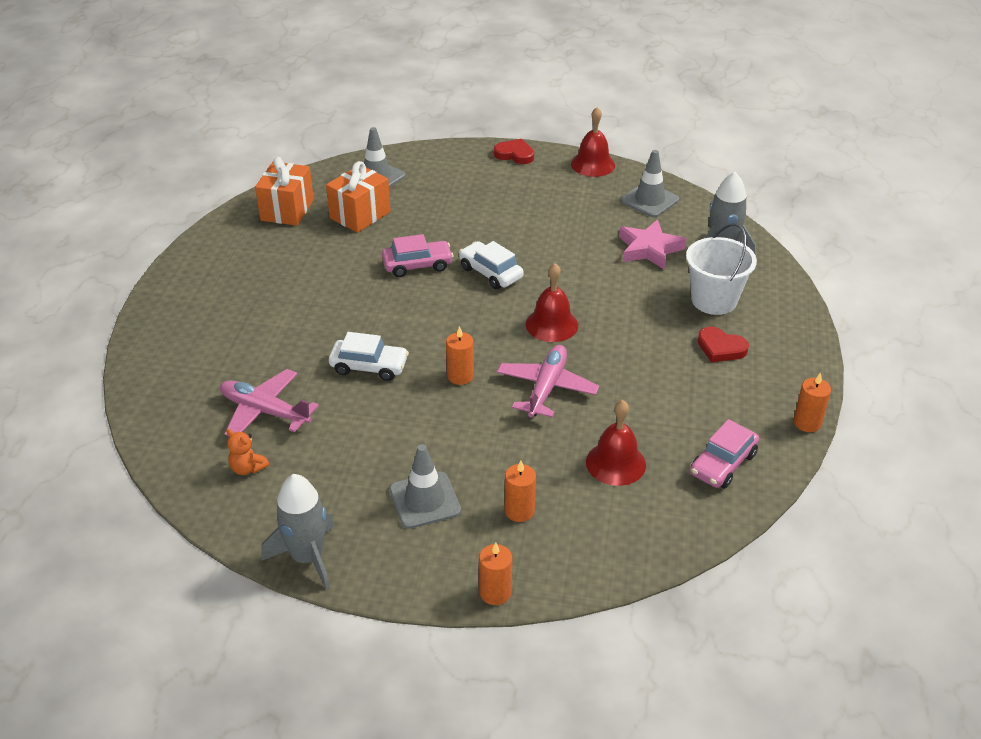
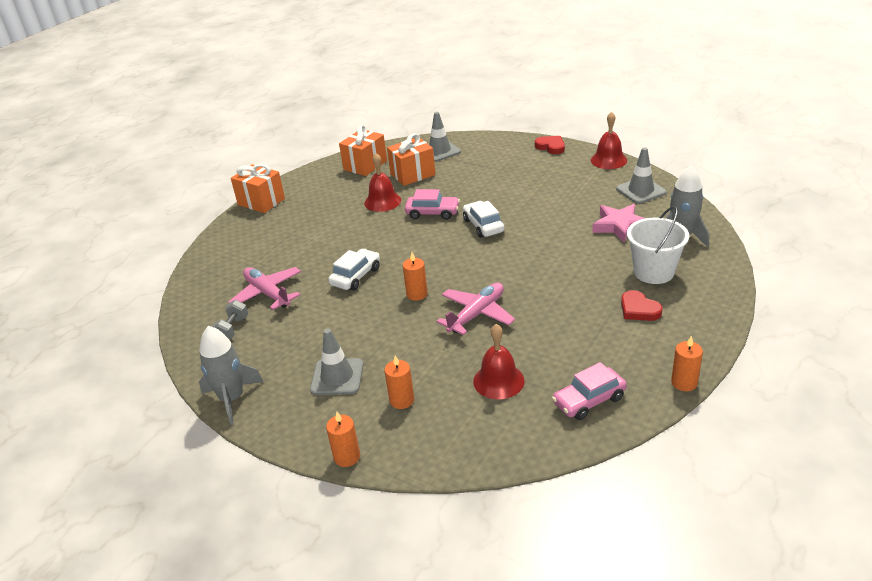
camera: 25 degrees right, 5 degrees down
(171, 283) = (261, 202): none -> orange gift
(247, 468) = (232, 329): orange teddy bear -> grey dumbbell
(369, 366) = (356, 276): white car -> white car turned 90 degrees counterclockwise
(552, 324) = (508, 269): red bell -> red bell (382, 201)

